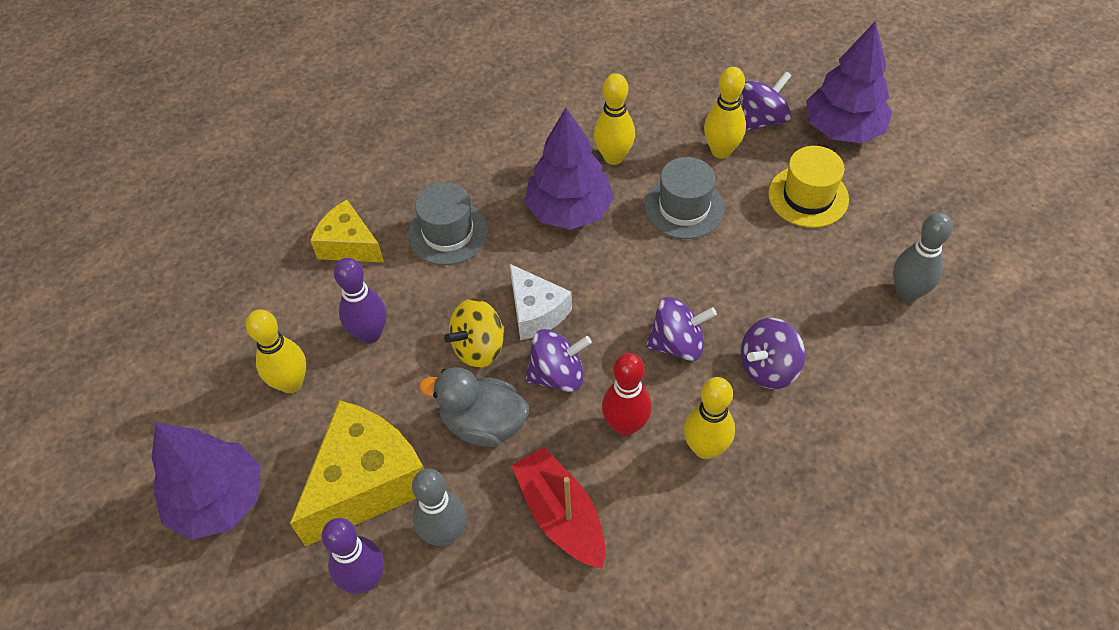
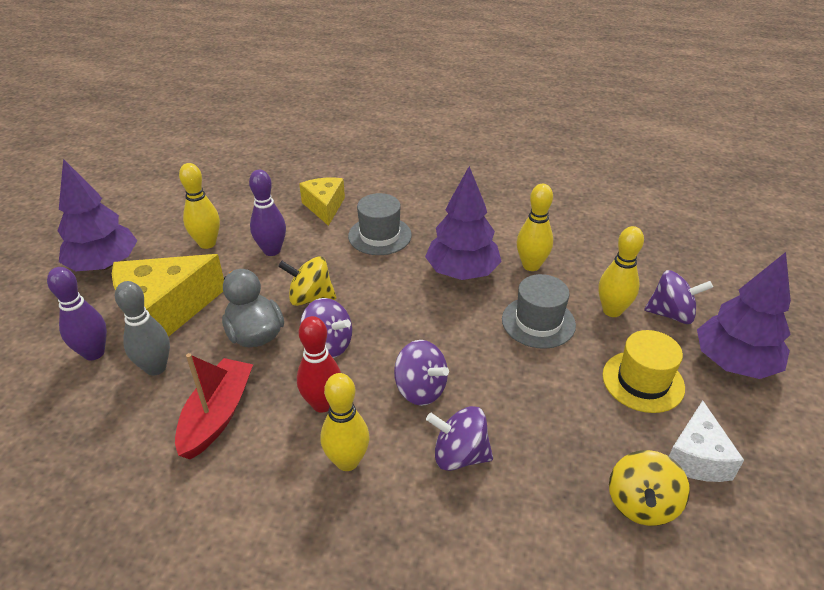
camera: 45 degrees right, 15 degrees down
(367, 482) = (165, 312): yellow cheese -> yellow cheese turned 150 degrees clockwise
(536, 312) = (365, 306): white cheese -> white cheese (697, 457)
(907, 292) = (641, 504): grey bowling pin -> yellow spinning top

